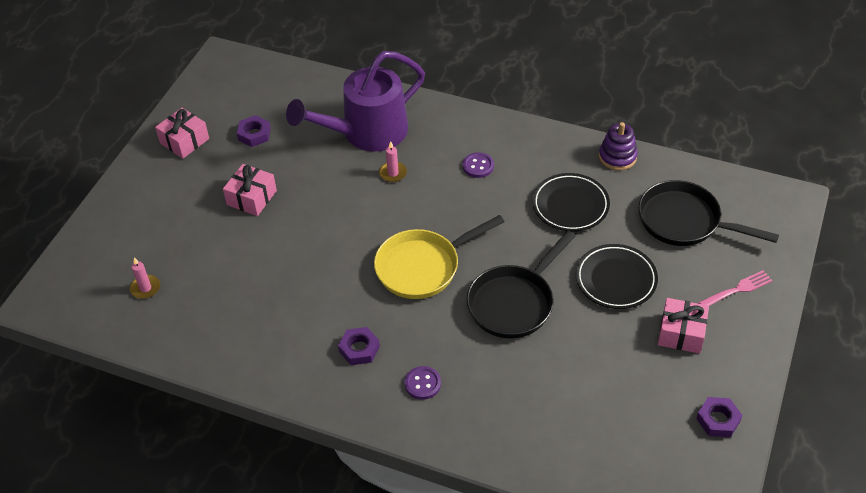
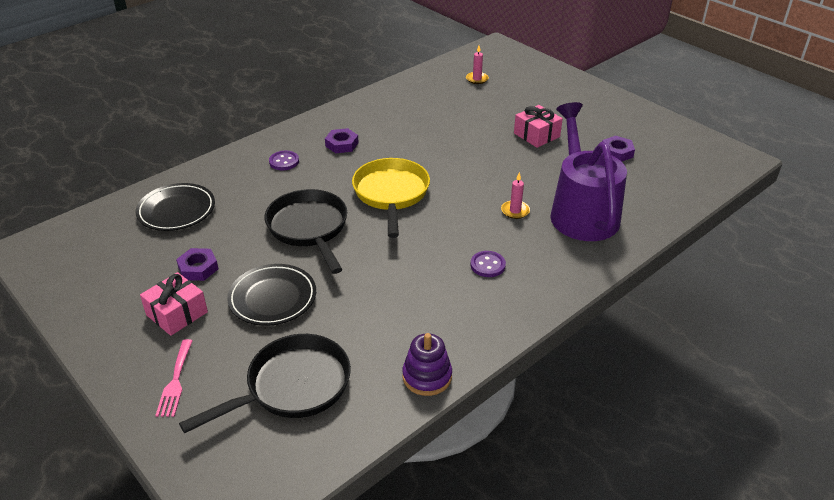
camera: 115 degrees right, 10 degrees down
(184, 141) = (627, 119): pink gift -> none
(570, 205) = (386, 307): black plate -> black plate (176, 211)
(718, 420) = (82, 294): purple nut -> purple nut (198, 268)

